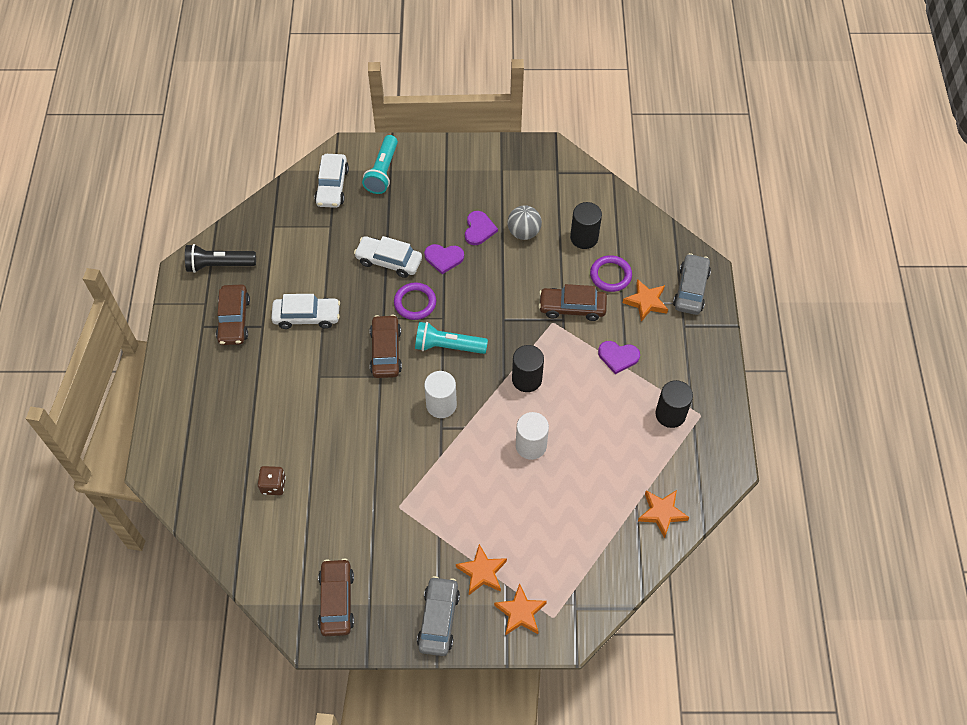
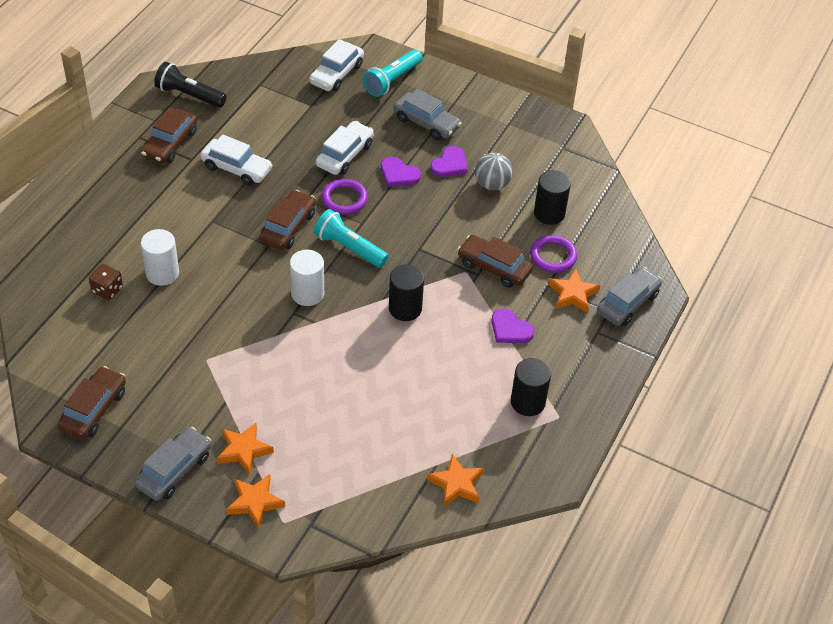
camera: 25 degrees right, 10 degrees down
(389, 261) = (345, 155): white car -> white car turned 75 degrees clockwise
(436, 199) = (426, 123): none -> grey car
(531, 445) = (368, 366): white cylinder -> white cylinder (162, 273)

